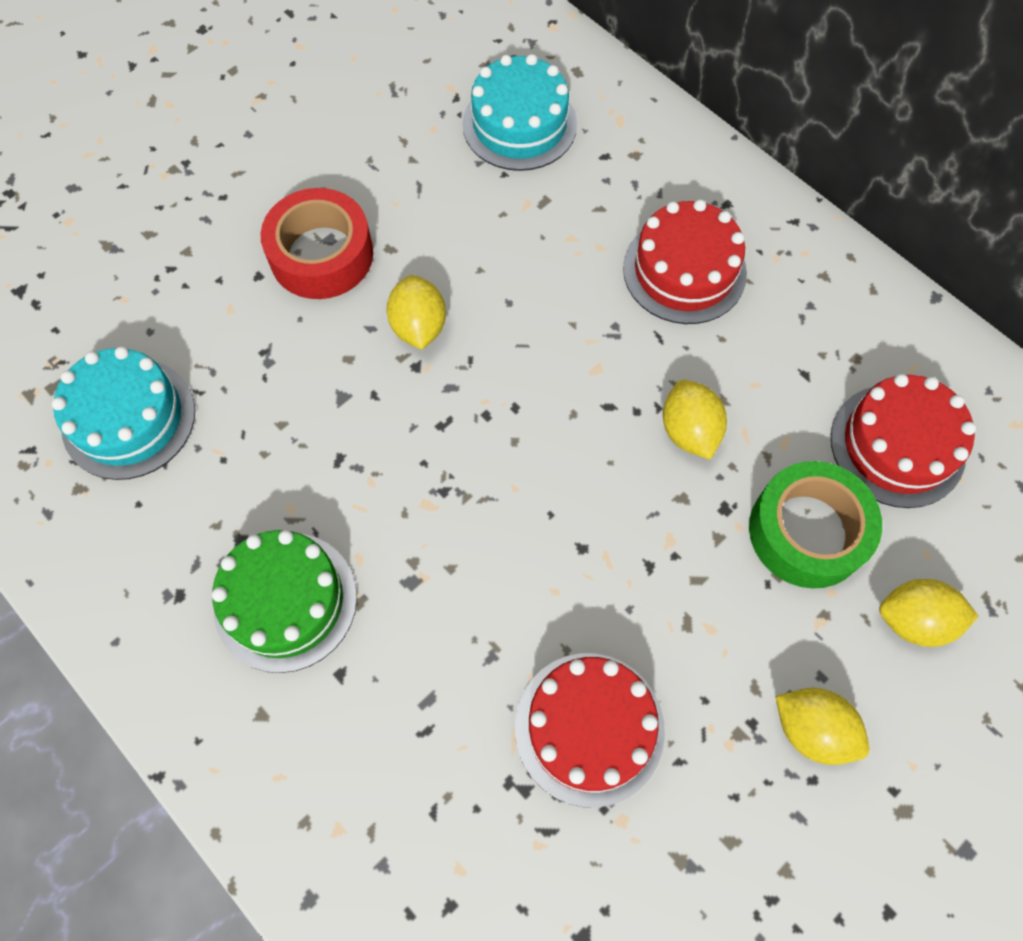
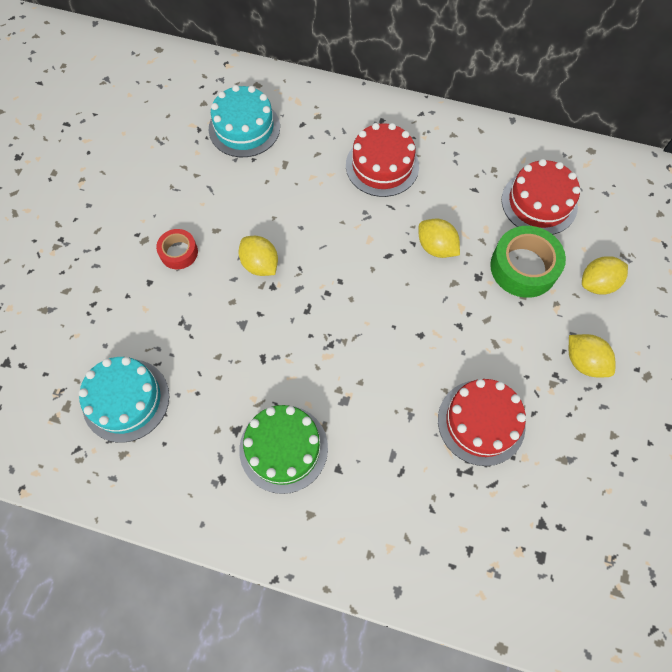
camera: 30 degrees left, 0 degrees up
(321, 255) = (179, 252): red tape -> red tape, size x0.57
(812, 729) = (584, 362): yellow lemon -> yellow lemon turned 45 degrees clockwise

